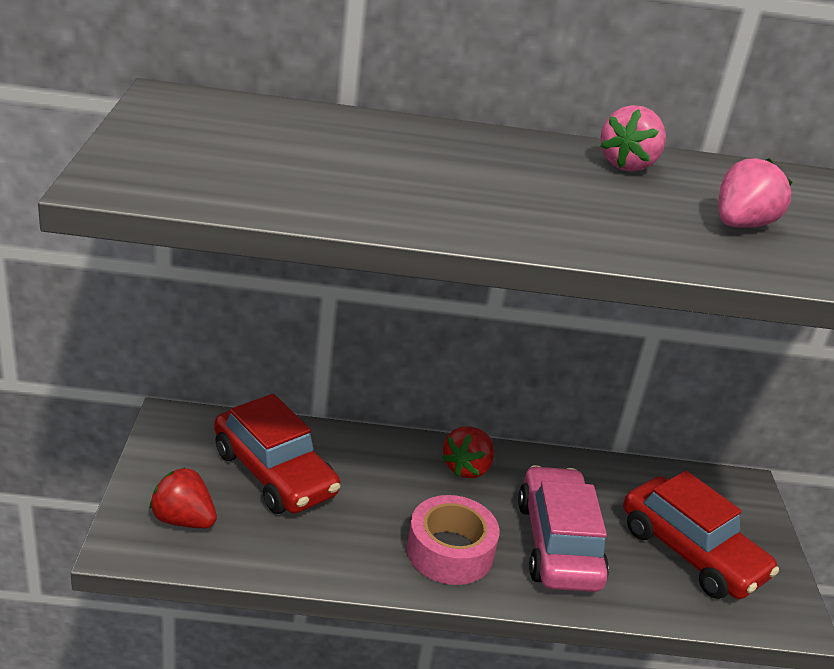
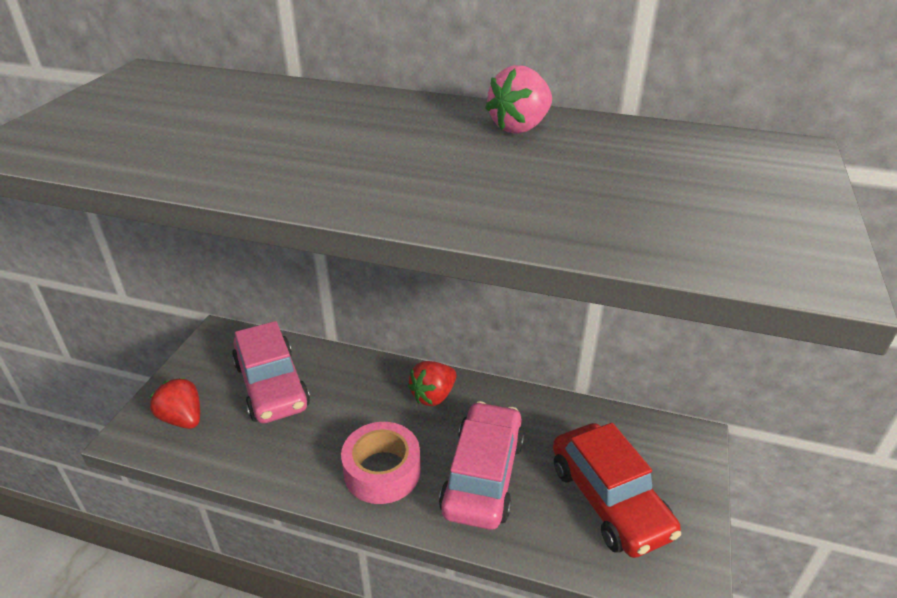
camera: 20 degrees right, 5 degrees up
(274, 473) = (272, 385): red car -> pink car
(741, 225) = (595, 190): pink strawberry -> none

